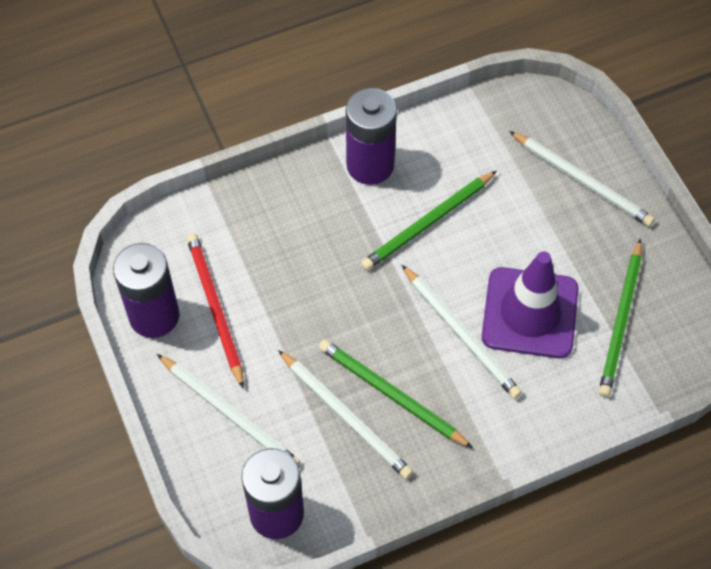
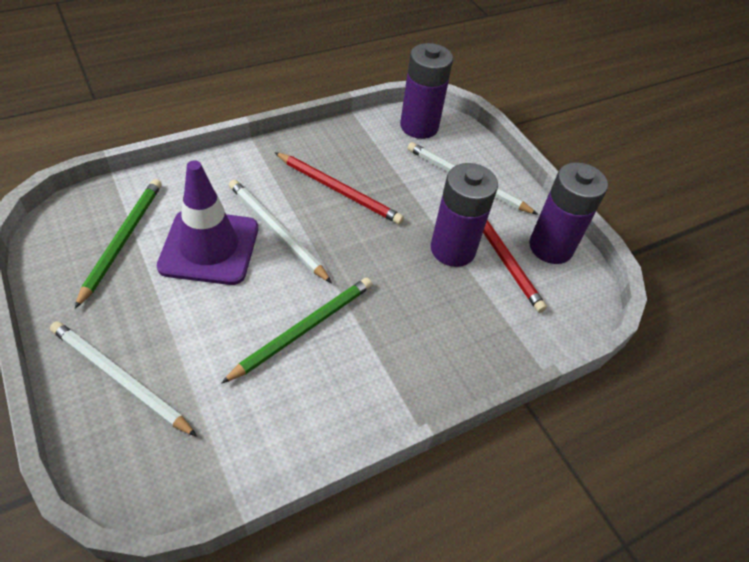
camera: 170 degrees right, 10 degrees down
(346, 416) = (375, 177): white pencil -> none
(370, 165) = (368, 394): purple battery -> purple battery (453, 249)
(391, 394) = (339, 190): green pencil -> red pencil

